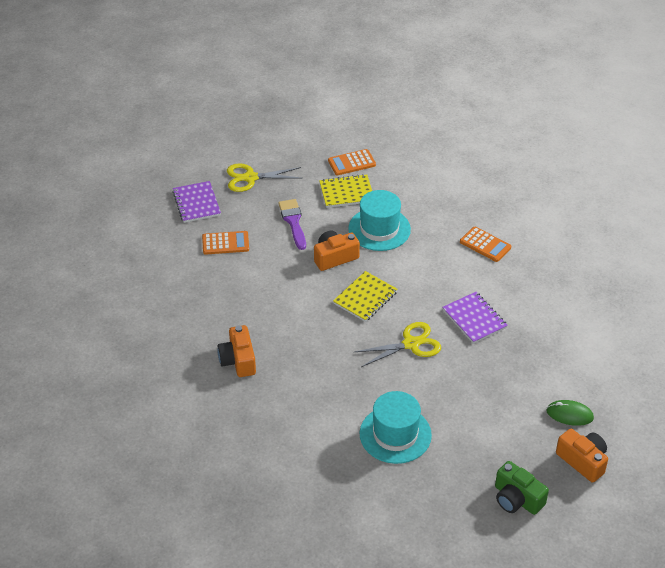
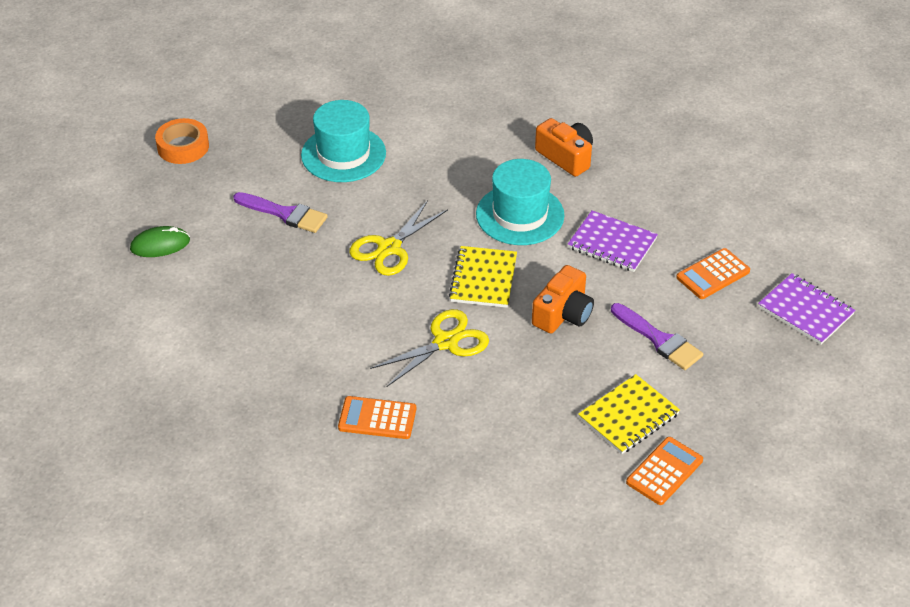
camera: 150 degrees right, 0 degrees up
(250, 178) = (778, 379): yellow scissors -> yellow scissors (445, 342)
(379, 229) = (538, 379): turquoise hat -> turquoise hat (520, 215)
(467, 401) = (285, 214): none -> purple brush
(474, 319) = (331, 308): purple notebook -> purple notebook (612, 243)
(517, 499) = (183, 147): green camera -> orange tape
(583, 461) = (126, 205): orange camera -> none

